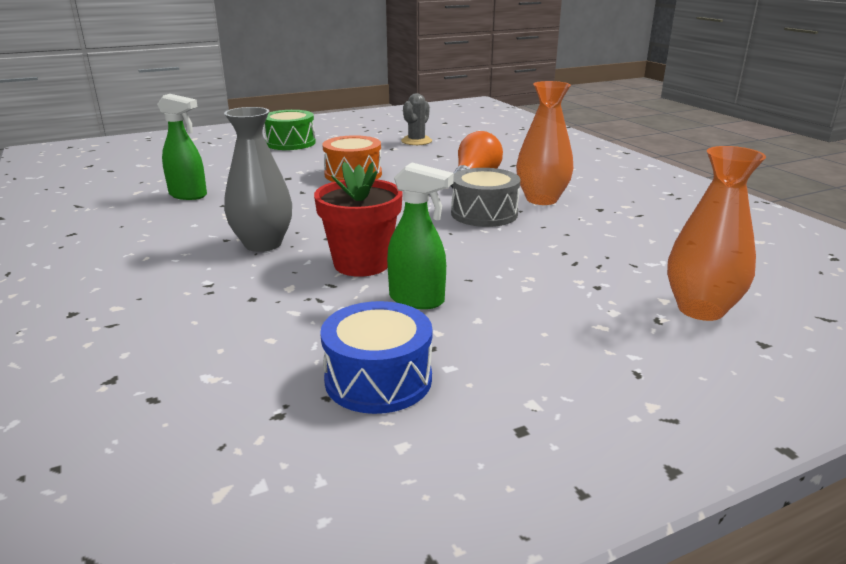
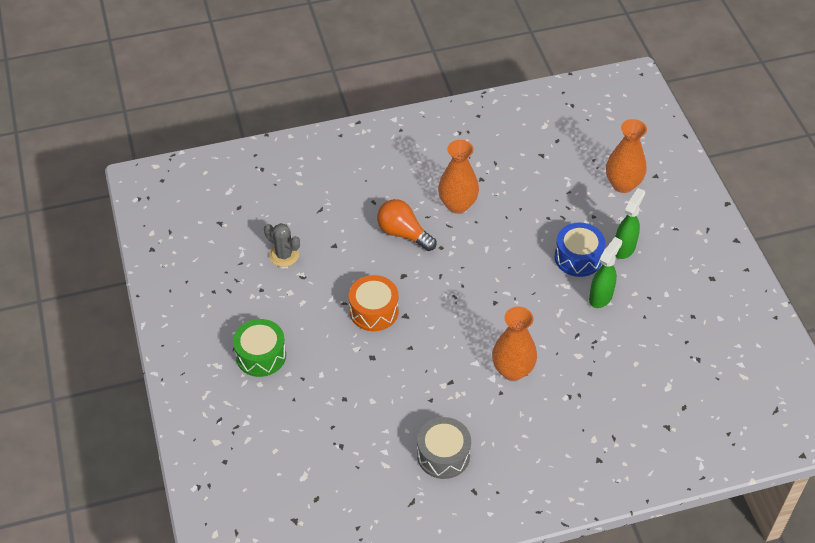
camera: 80 degrees left, 25 degrees up
(188, 195) = (403, 425): green spray bottle -> green spray bottle (624, 248)
(263, 244) = (512, 370): grey vase -> orange vase
(361, 264) = (551, 318): red flower pot -> none
(378, 379) = (674, 321): blue drum -> blue drum (578, 257)
(484, 213) = (479, 242): grey drum -> grey drum (443, 455)

